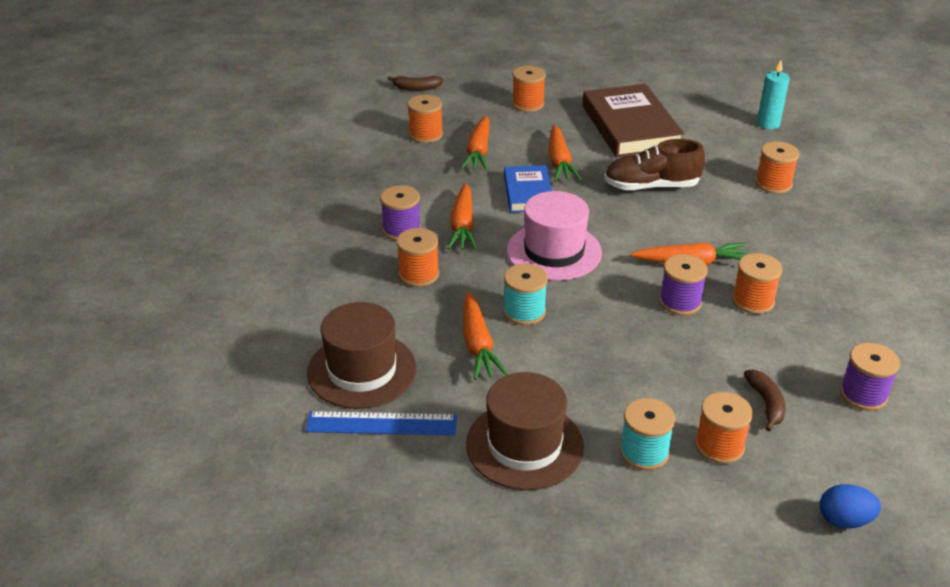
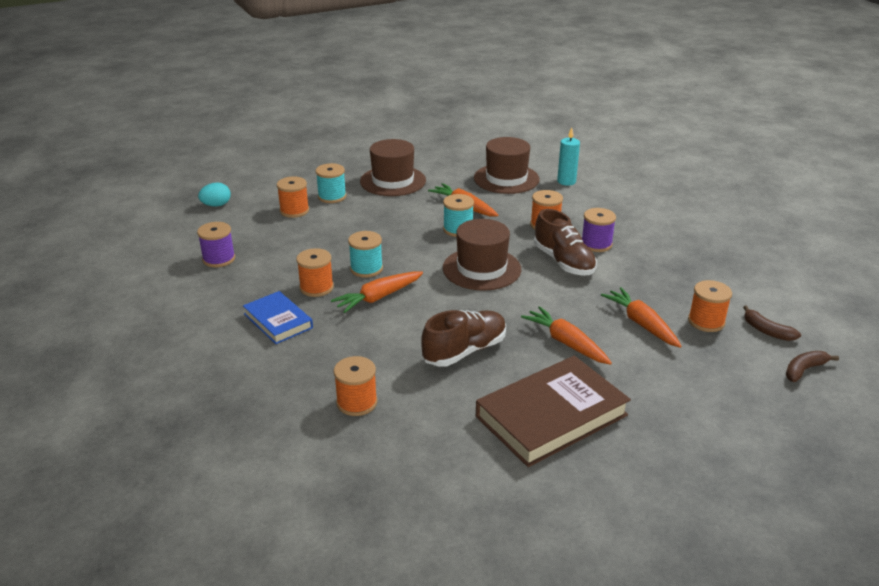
camera: 145 degrees right, 5 degrees down
(381, 423) = (468, 167): blue ruler -> none
(462, 225) = (563, 262): orange carrot -> brown shoe
(528, 104) = (681, 399): orange spool -> none
(528, 193) = (553, 303): blue book -> blue book (278, 321)
(554, 251) = (481, 269): pink hat -> brown hat
(630, 127) = (551, 416): brown book -> brown book turned 75 degrees counterclockwise
(680, 302) = (366, 269): purple spool -> turquoise spool
(766, 403) = (277, 235): brown banana -> brown banana (766, 331)
(768, 124) = (411, 495): turquoise candle -> turquoise candle (566, 181)
(844, 520) = (216, 205): blue egg -> turquoise egg

